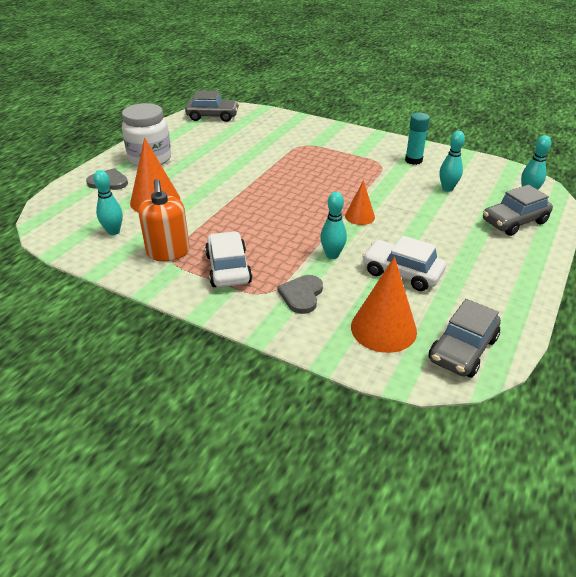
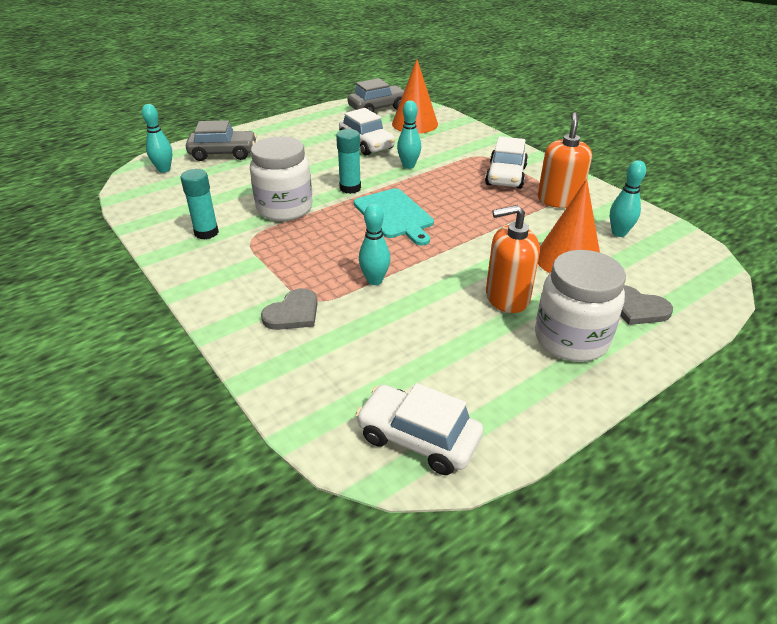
camera: 155 degrees left, 0 degrees up
(192, 169) = (507, 297): none -> orange soap dispenser
(213, 116) = (418, 438): grey car -> white car
(301, 202) = (395, 215): none -> turquoise cutting board
(301, 295) = (456, 148): grey heart -> grey heart (293, 313)
(359, 216) = (350, 188): orange cone -> turquoise glue stick
(387, 187) = (284, 208): none -> white jar
(447, 188) = (227, 192): turquoise bowling pin -> turquoise bowling pin (374, 280)

